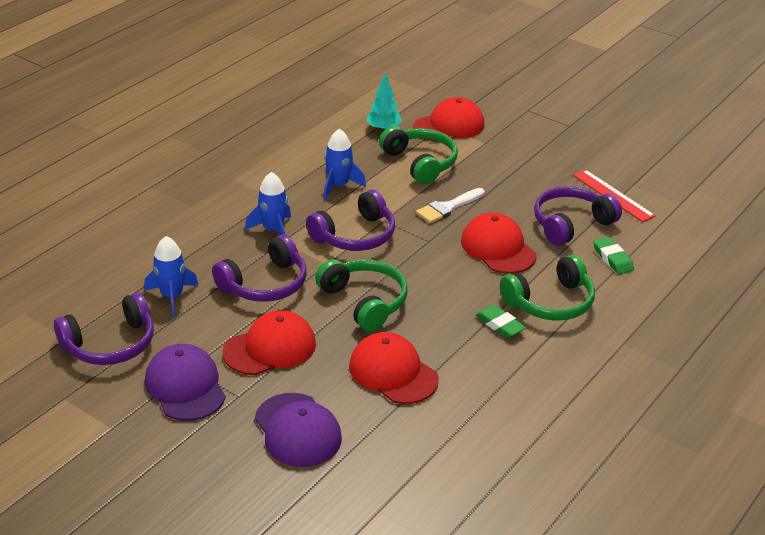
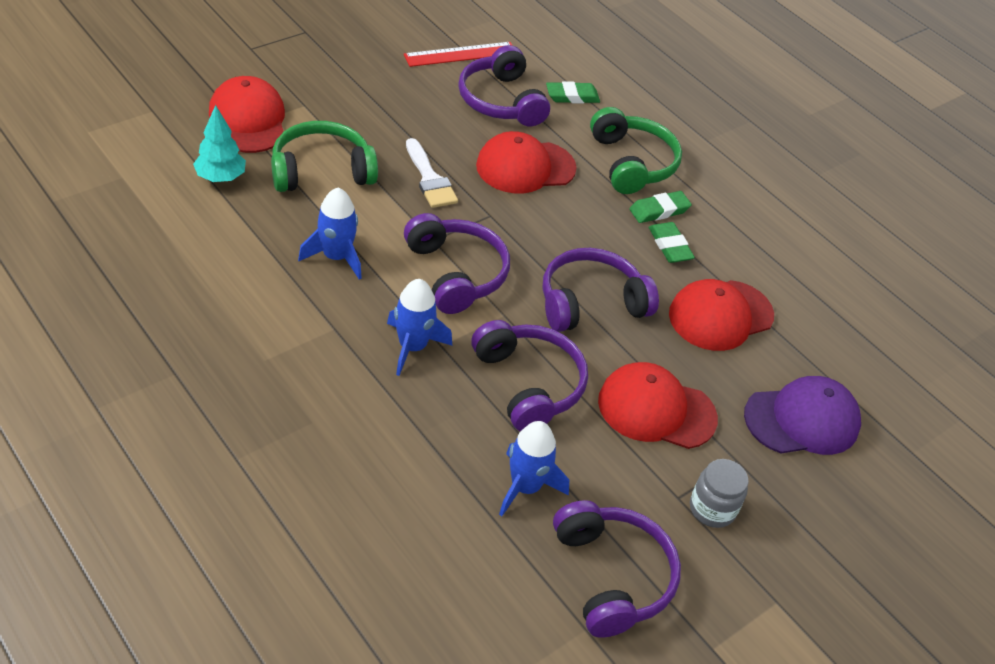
camera: 80 degrees left, 10 degrees up
(185, 386) = (712, 509): purple cap -> grey jar
(270, 348) = (656, 409): red cap -> red cap turned 60 degrees counterclockwise
(364, 302) = (590, 303): green headphones -> purple headphones
(459, 335) = (669, 246): none -> green eraser

